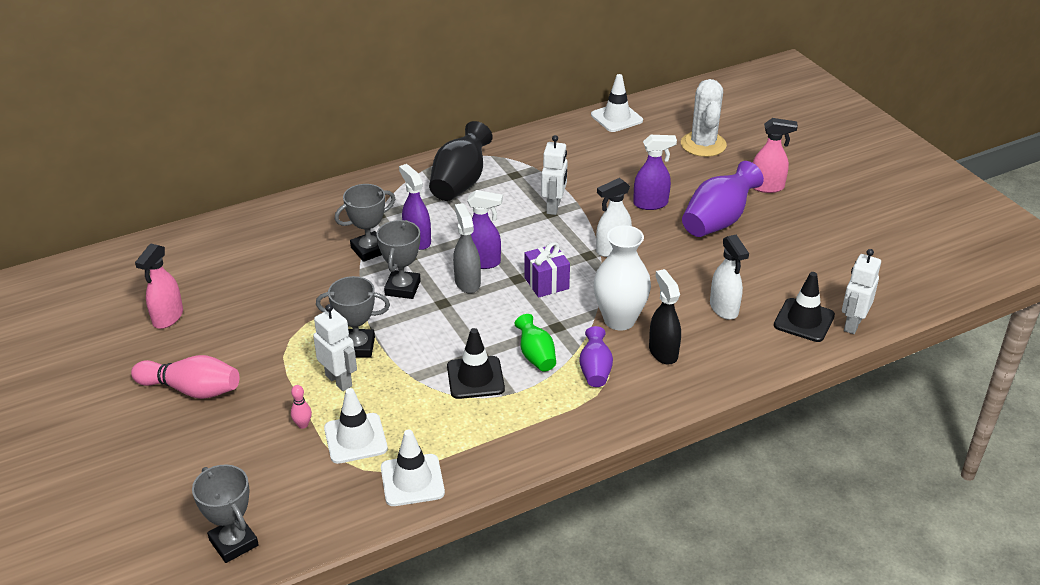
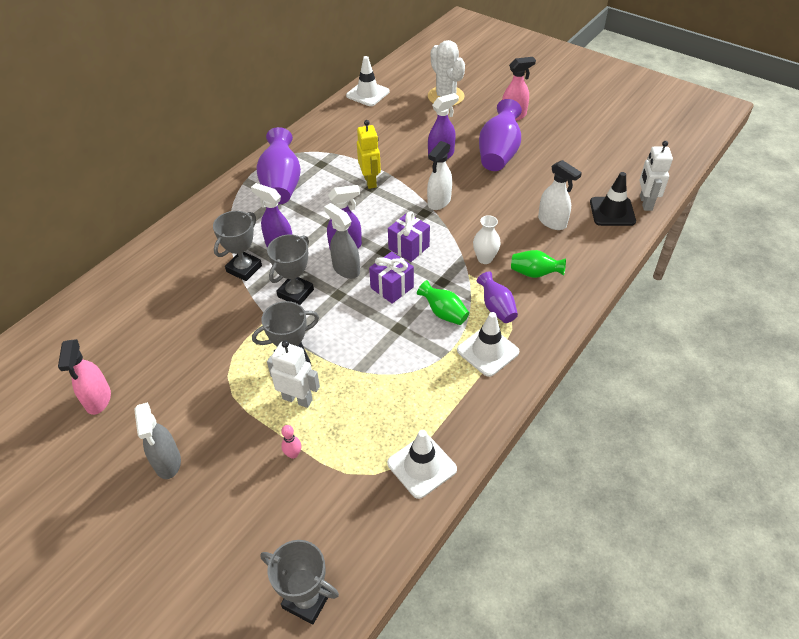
camera: 25 degrees left, 10 degrees up
(192, 390) = (167, 462): pink bowling pin -> grey spray bottle
(355, 438) = (348, 448): white traffic cone -> white traffic cone (488, 351)
(402, 288) = (295, 293): grey trophy -> grey trophy turned 45 degrees clockwise
(460, 183) = (281, 184): black vase -> purple vase
(475, 378) = (409, 351): black traffic cone -> none
(501, 315) = (392, 287): none -> purple gift
(554, 207) = (370, 181): white robot -> yellow robot
(619, 320) = (485, 258): white vase -> white vase, size x0.57
(663, 352) = (534, 273): black spray bottle -> green vase

